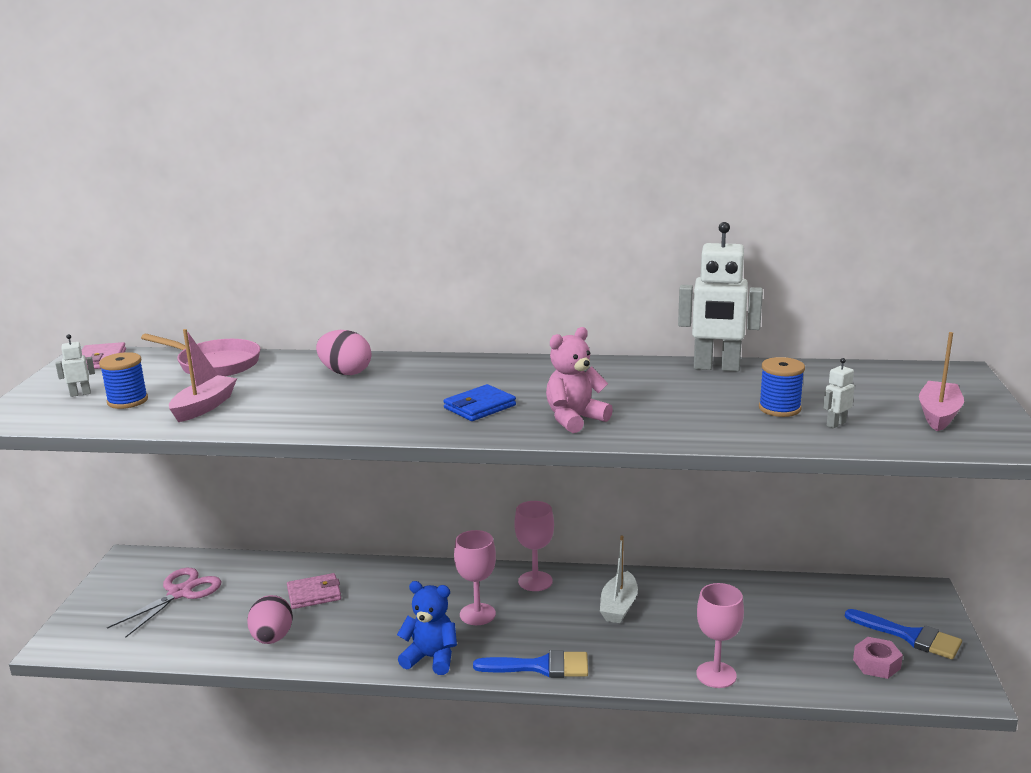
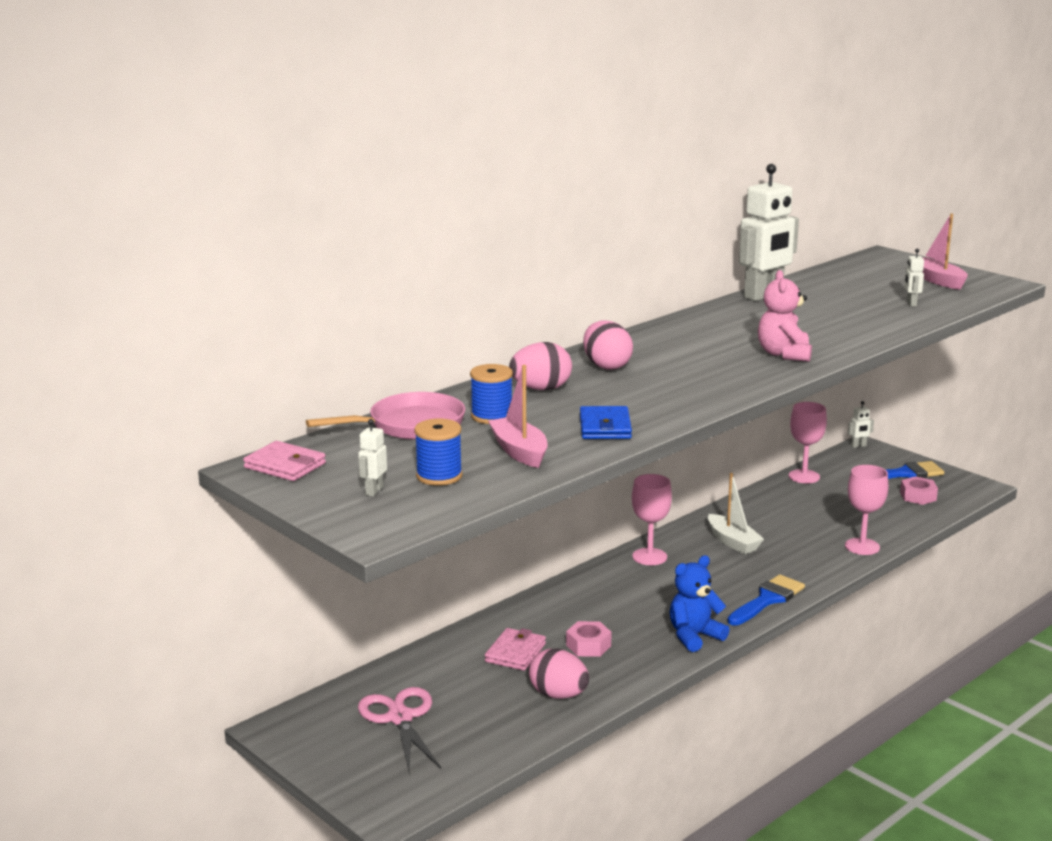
camera: 50 degrees left, 0 degrees up
(359, 618) = (588, 645): none -> pink nut
(430, 374) = (606, 366): none -> pink egg
(477, 614) = (661, 596): pink goblet -> pink goblet (804, 476)
(479, 407) = (707, 371): blue wallet -> blue wallet (605, 427)
(779, 408) = (864, 306): blue spool -> blue spool (492, 416)
(920, 588) = (858, 446): none -> white robot

